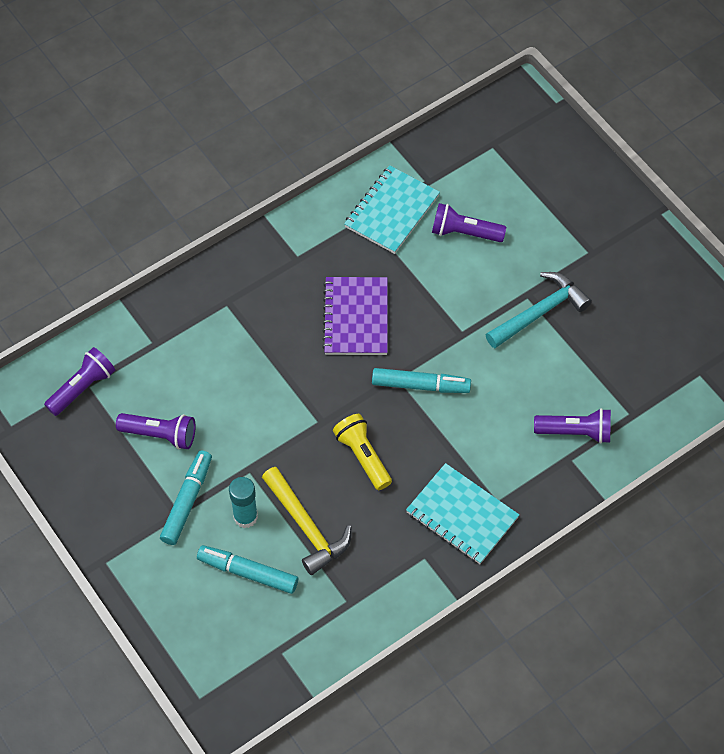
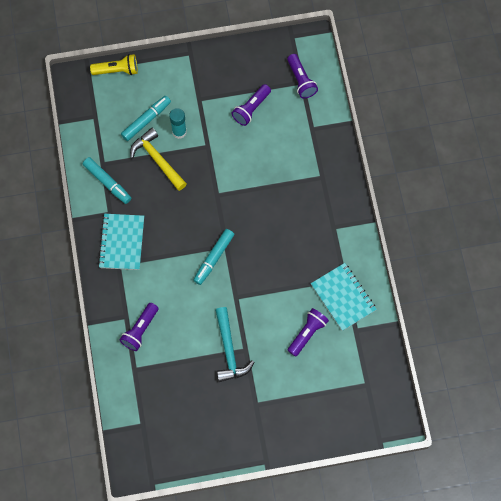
camera: 115 degrees right, 10 degrees up
(187, 501) = (203, 107): turquoise marker -> turquoise marker (107, 182)
(306, 526) = (157, 160): yellow hammer -> yellow hammer turned 60 degrees clockwise
(355, 318) = (276, 242): purple notebook -> none
(363, 456) = (184, 207): yellow flashlight -> yellow flashlight (117, 70)
(462, 515) = (121, 242): turquoise notebook -> turquoise notebook turned 60 degrees counterclockwise

